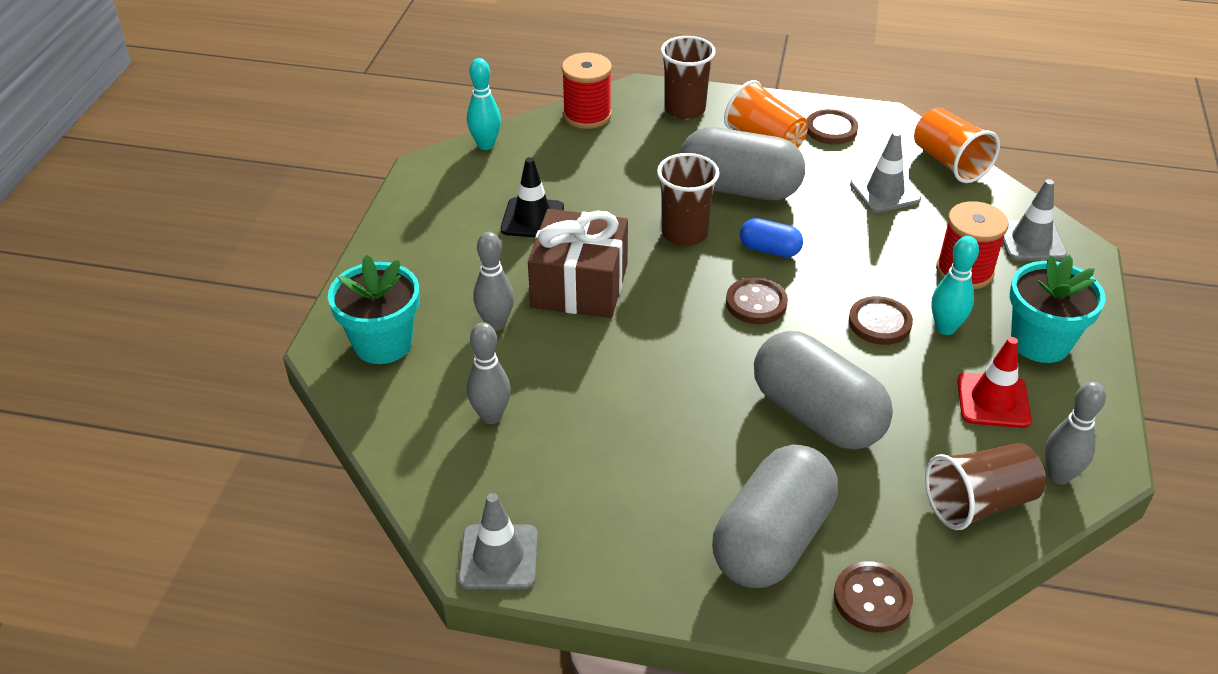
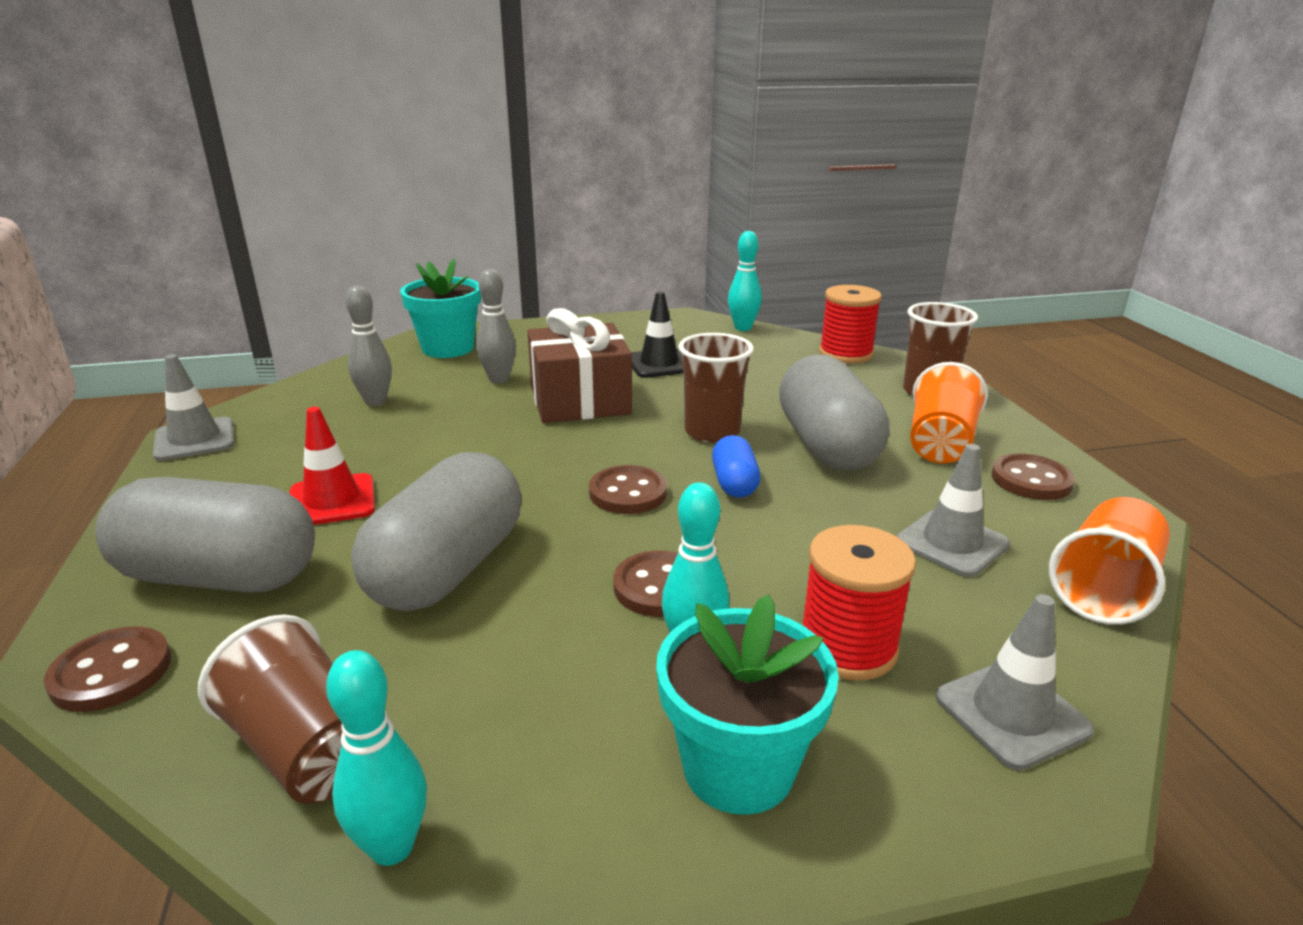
camera: 65 degrees right, 15 degrees down
(993, 401) = (551, 729): red traffic cone -> red traffic cone (332, 501)
(1059, 476) = (392, 847): grey bowling pin -> turquoise bowling pin

